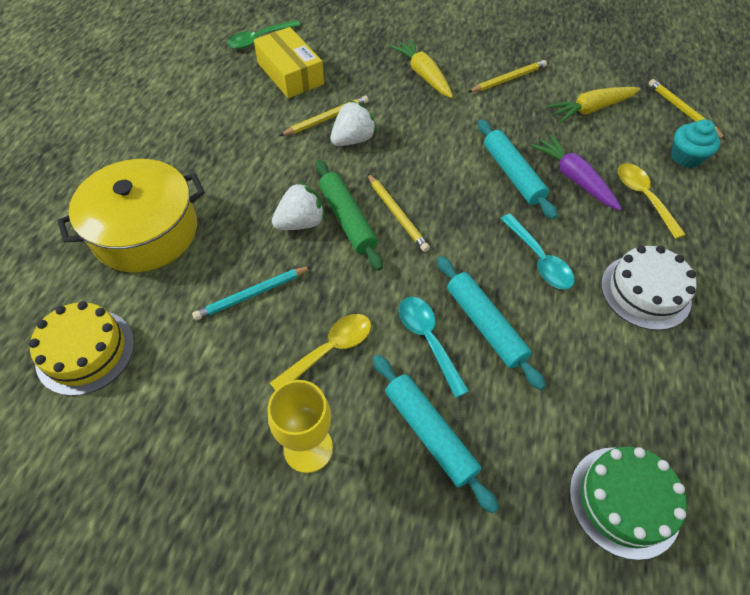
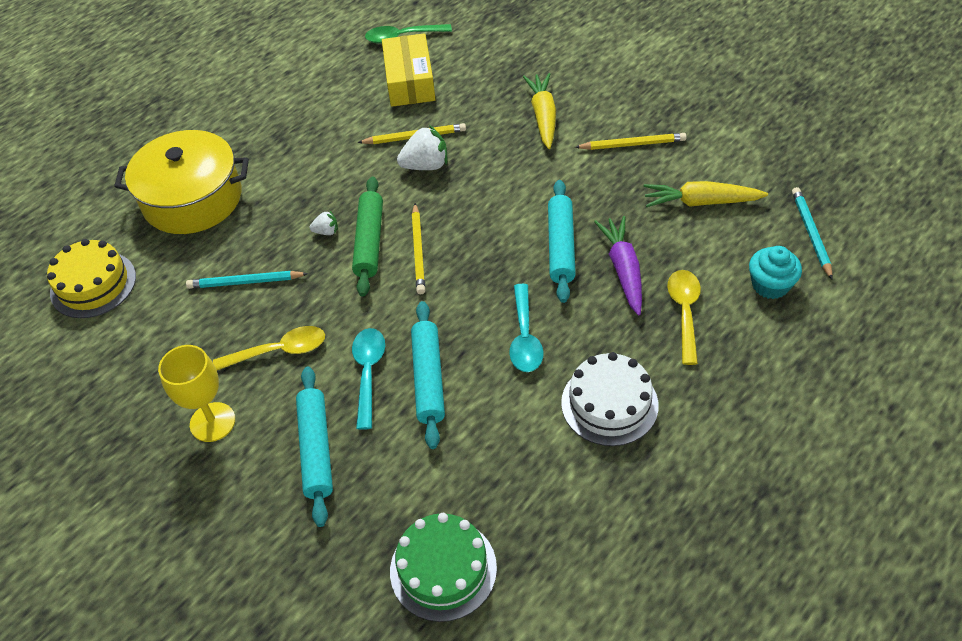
camera: 30 degrees right, 5 degrees down
(301, 222) = (326, 231): white strawberry -> white strawberry, size x0.53
(683, 111) = (811, 233): yellow pencil -> turquoise pencil

